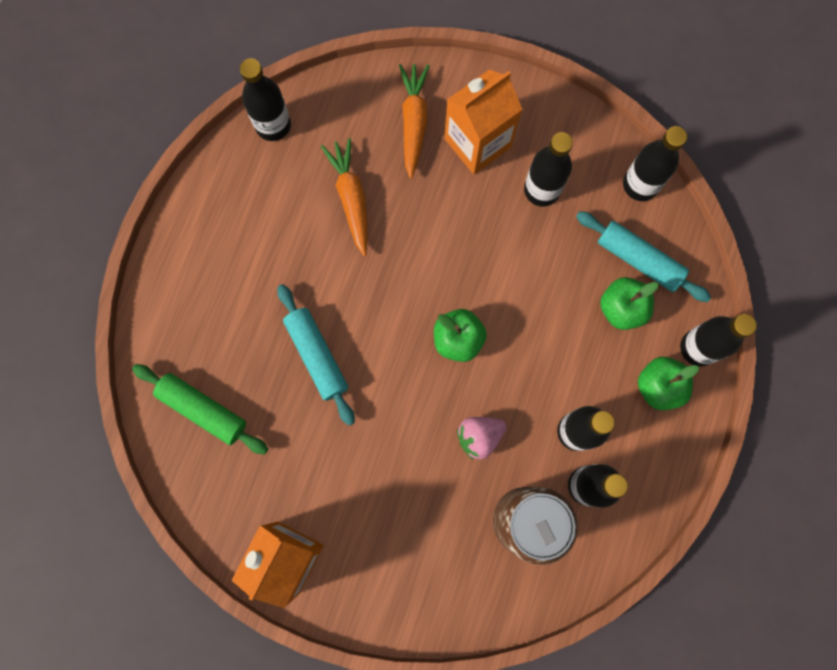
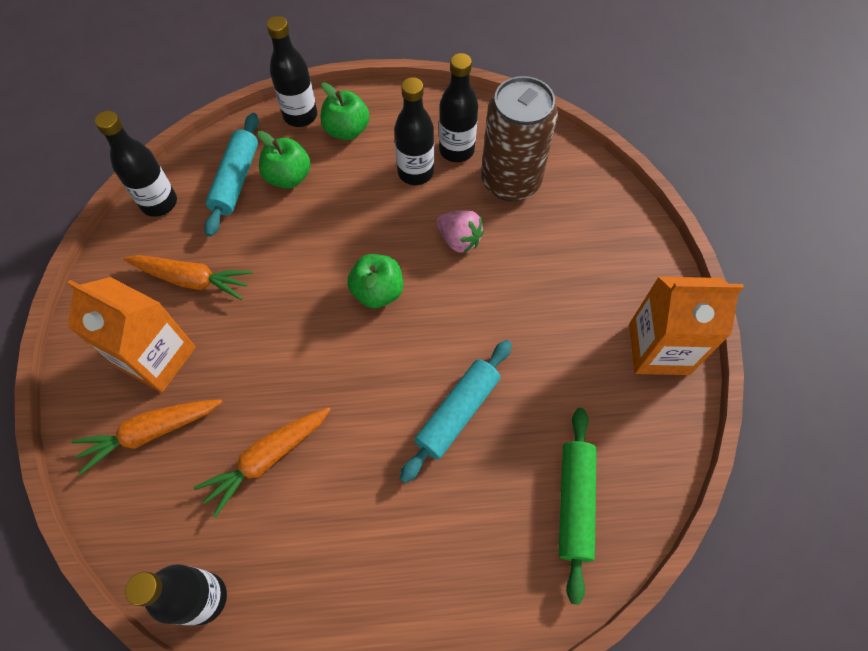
camera: 115 degrees left, 15 degrees down
(541, 190) = (192, 280): black bottle -> orange carrot

